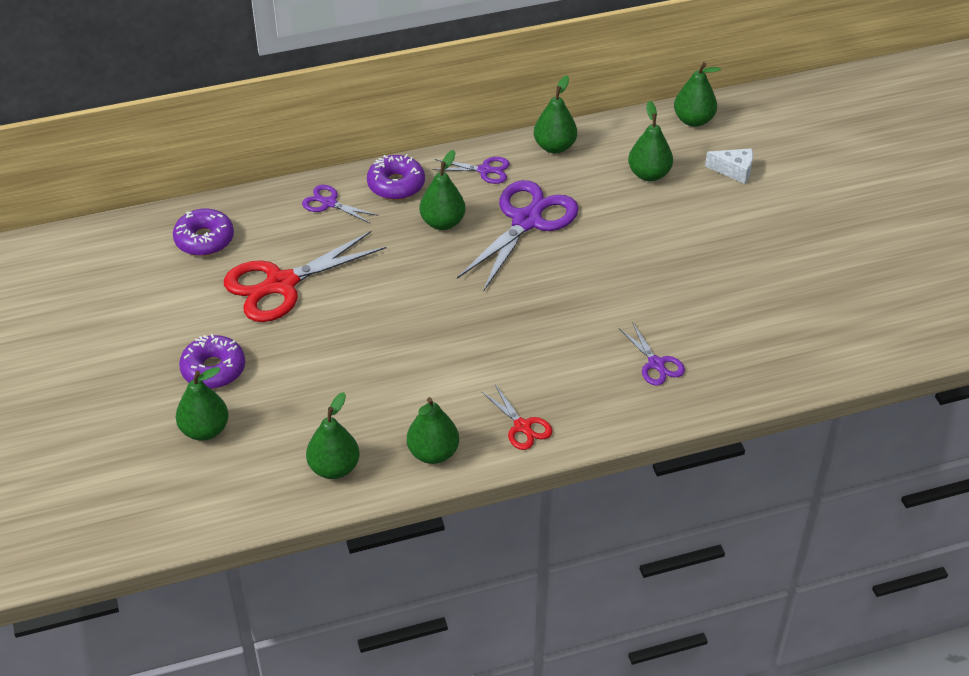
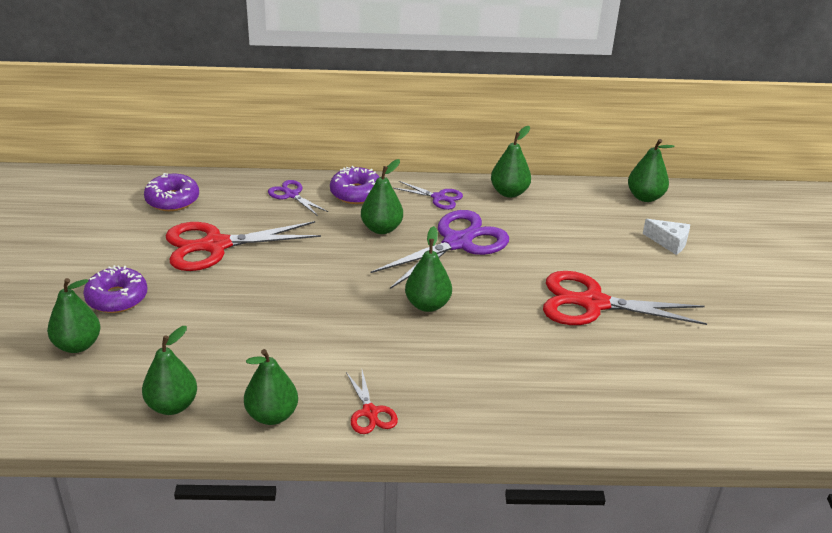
camera: 15 degrees right, 10 degrees down
(649, 174) = (587, 229): green pear -> green pear (427, 305)
(656, 364) = (528, 387): purple scissors -> none
(684, 259) = (593, 303): none -> red scissors

